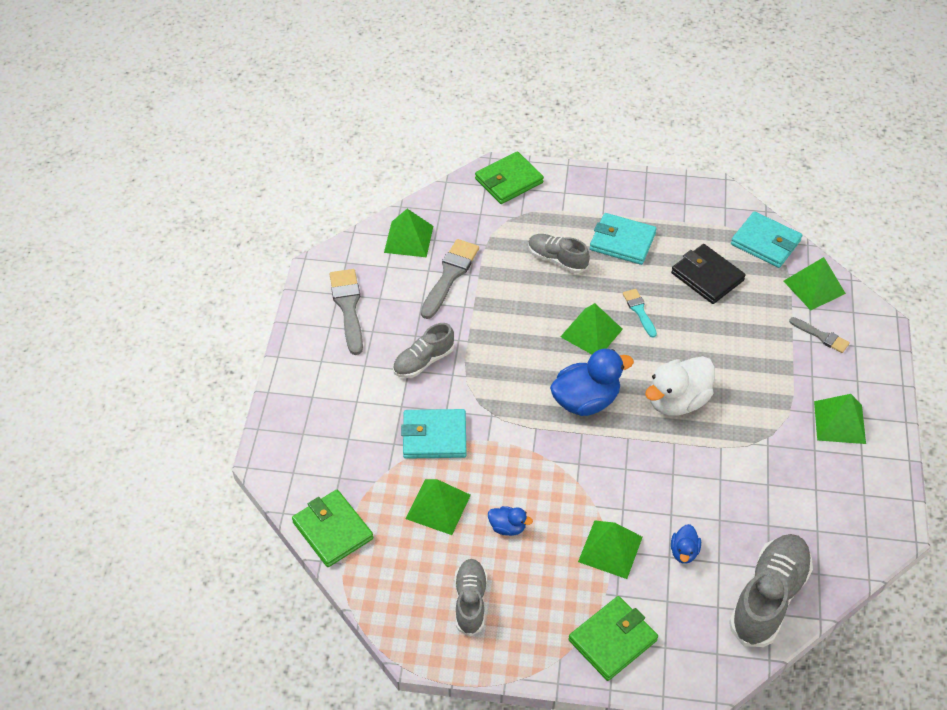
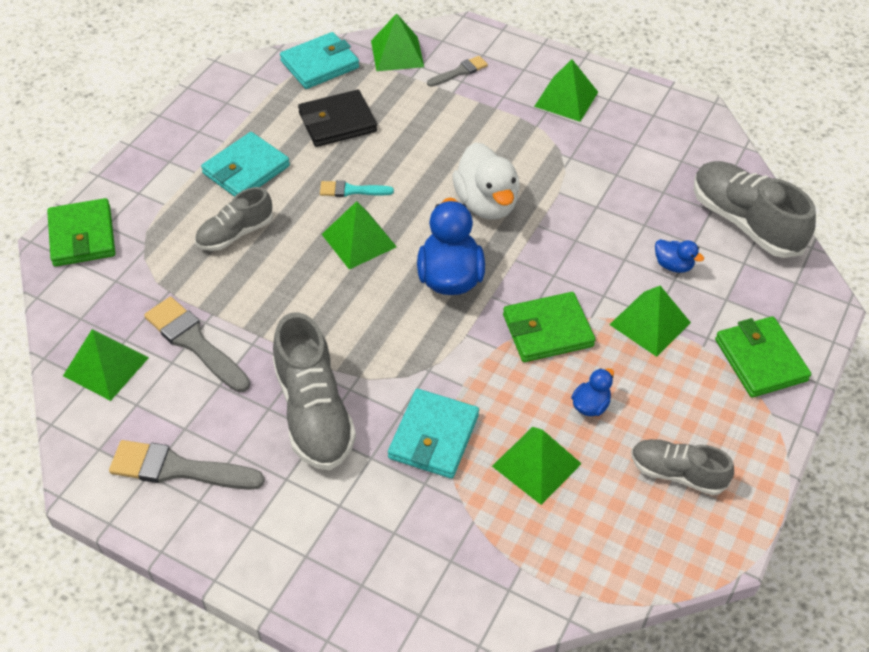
camera: 70 degrees left, 0 degrees up
(333, 530) = (529, 592): green wallet -> green wallet (547, 330)
(423, 361) = (314, 412): grey shoe -> grey shoe, size x1.64

